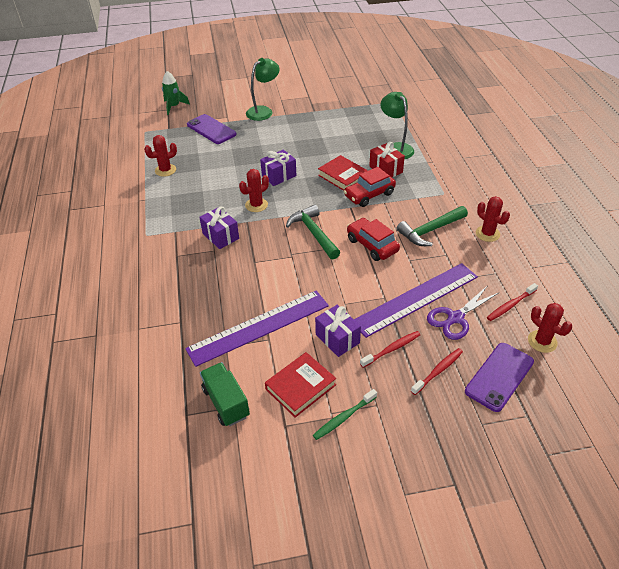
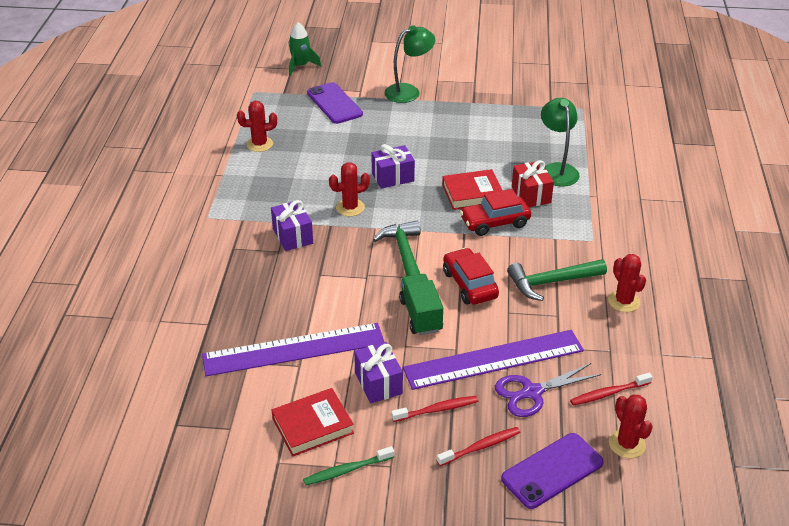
camera: 15 degrees right, 5 degrees down
(226, 402) = (223, 422): green truck -> green truck (420, 315)
(343, 177) = (472, 193): red book -> red book turned 75 degrees counterclockwise

